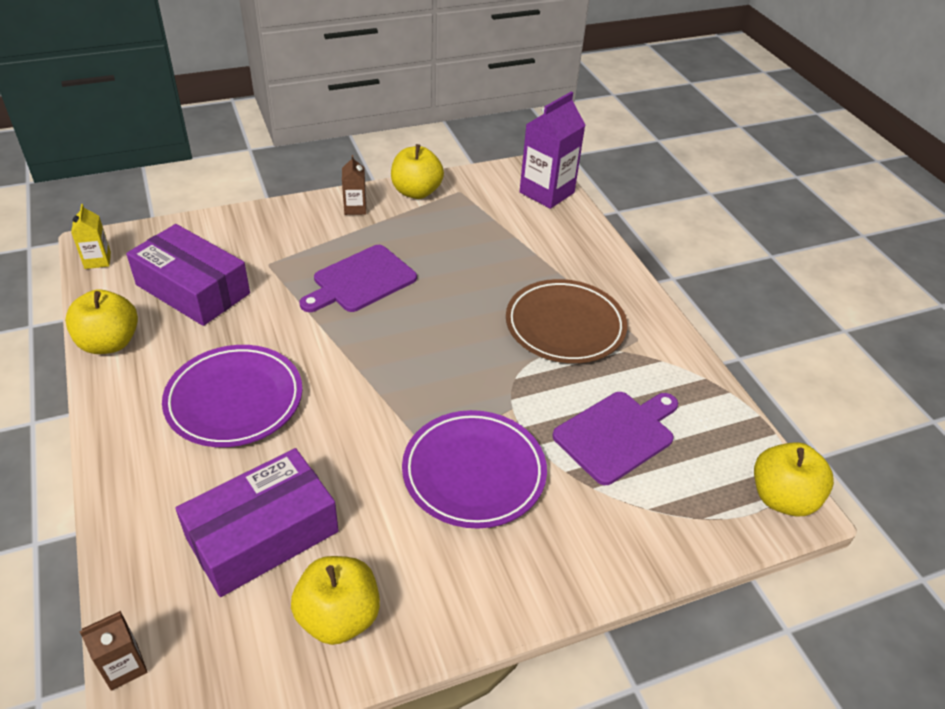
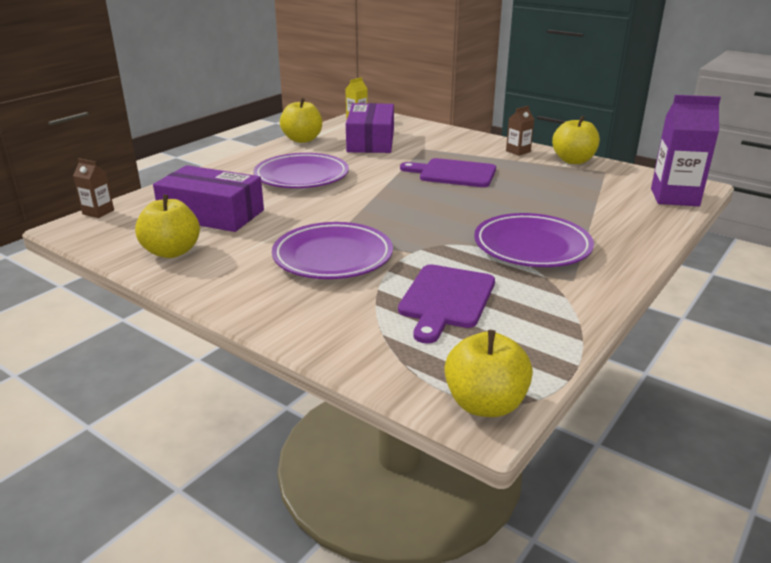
camera: 60 degrees right, 15 degrees down
(565, 326) = (532, 246): brown plate -> purple plate
(617, 434) = (446, 299): purple cutting board -> purple cutting board turned 90 degrees clockwise

